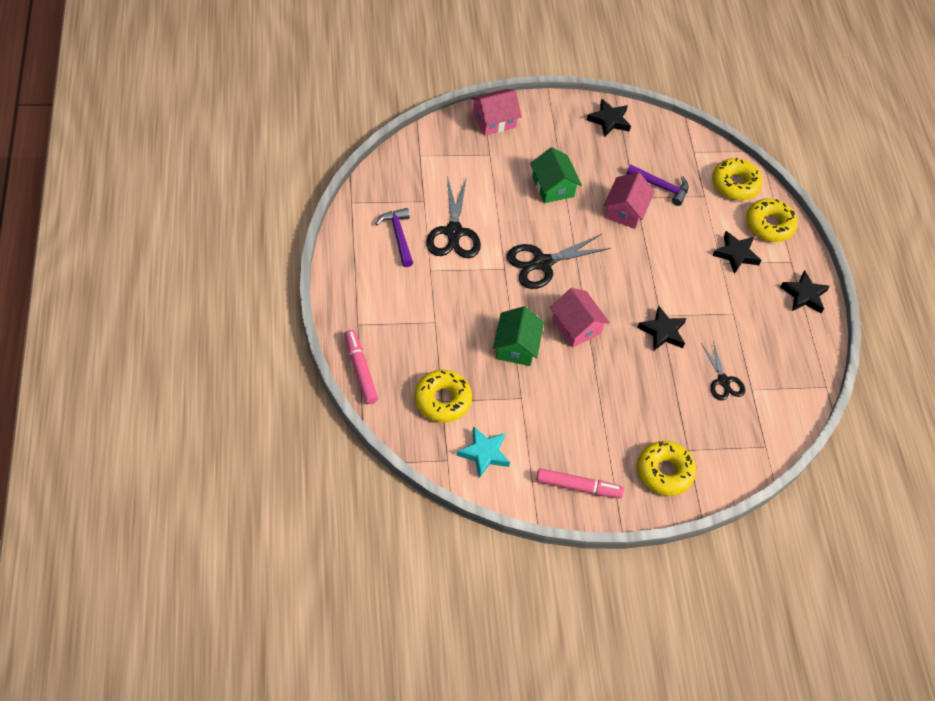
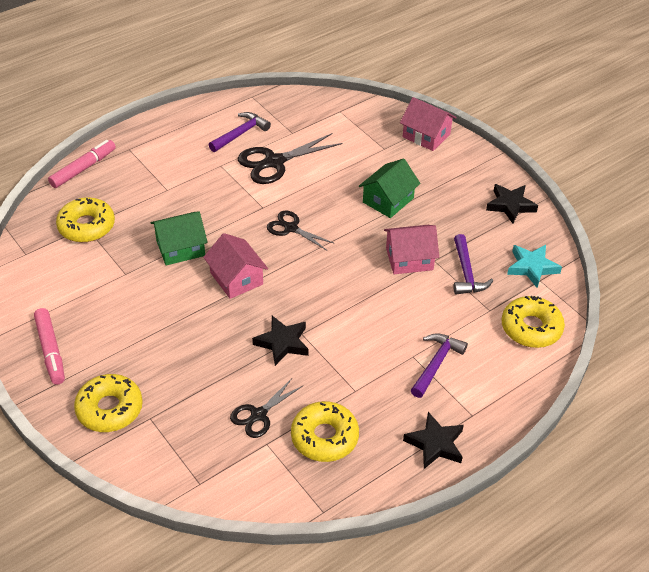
camera: 65 degrees right, 10 degrees down
(484, 453) = (47, 273): turquoise star -> turquoise star (532, 267)
(542, 263) = (291, 228): black scissors -> black scissors, size x0.62
(576, 326) = (236, 278): pink house -> pink house turned 60 degrees counterclockwise
(736, 254) = (436, 364): black star -> purple hammer
(769, 225) = (504, 377): yellow donut -> yellow donut (324, 437)

